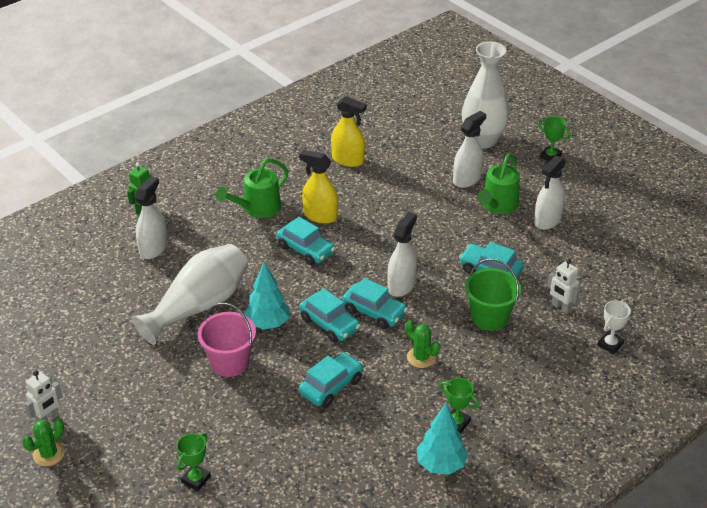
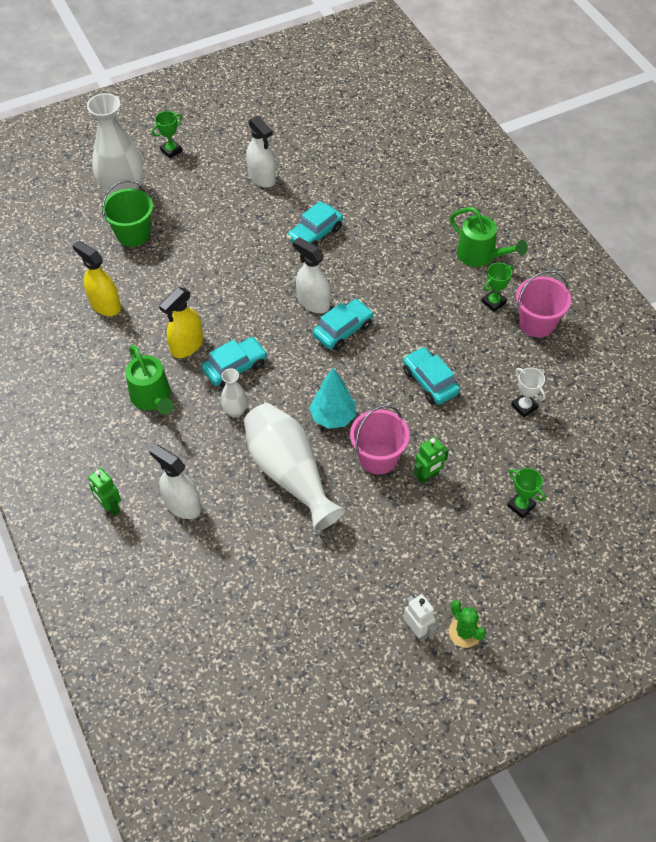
camera: 75 degrees left, 15 degrees up
(216, 402) = (428, 476): none -> green robot
(257, 259) = (235, 411): none -> white vase
(329, 324) = (349, 367): turquoise car -> none
(348, 160) = (105, 305): yellow spray bottle -> yellow spray bottle turned 90 degrees counterclockwise
(421, 357) = (411, 309): green cactus -> none
(441, 465) = (537, 323): turquoise tree -> pink bucket
(467, 179) = (178, 218): white spray bottle -> none
(489, 317) = (375, 250): green bucket -> green bucket (133, 234)
(497, 206) = (227, 206): green watering can -> green watering can (481, 255)
(561, 307) = (377, 200): white robot -> none
(610, 344) = (430, 182): white trophy -> white trophy (524, 406)

